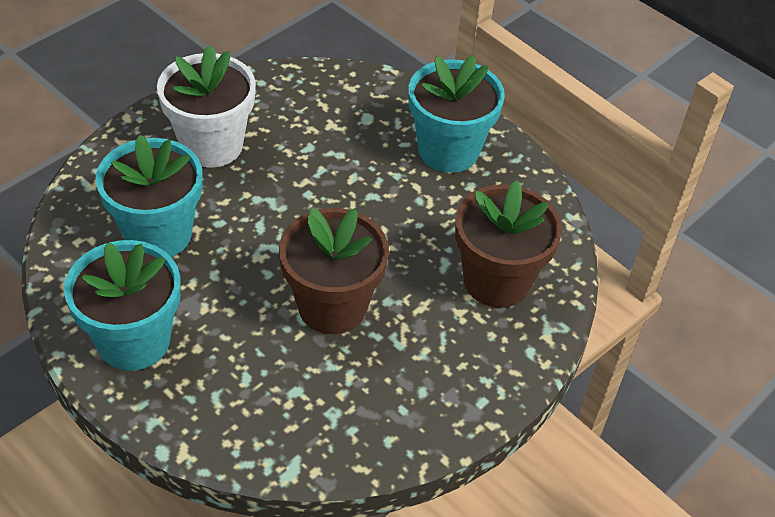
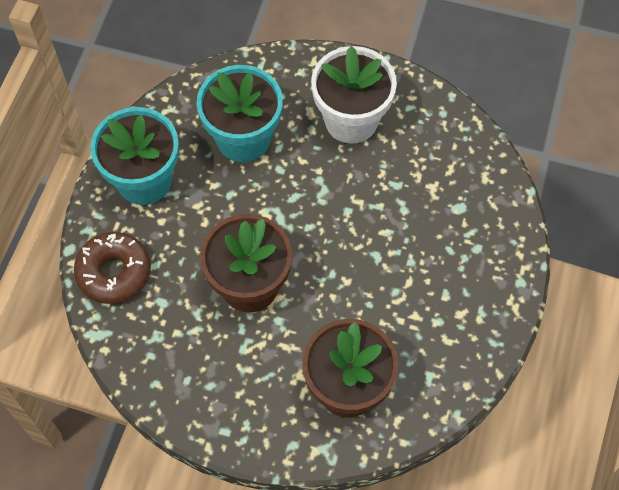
camera: 65 degrees right, 15 degrees up
(226, 420) = (114, 272): none -> brown donut
(448, 150) = (465, 286): turquoise flower pot -> none

